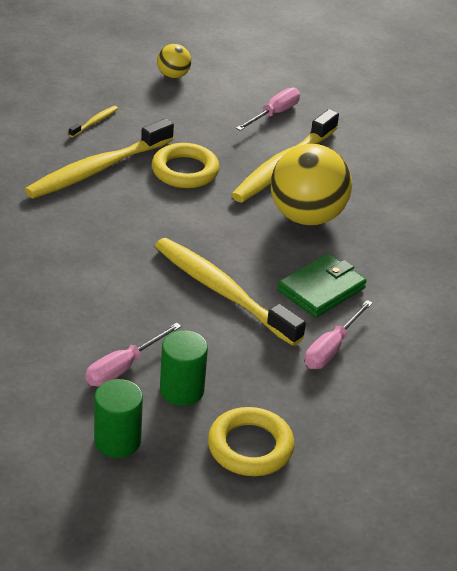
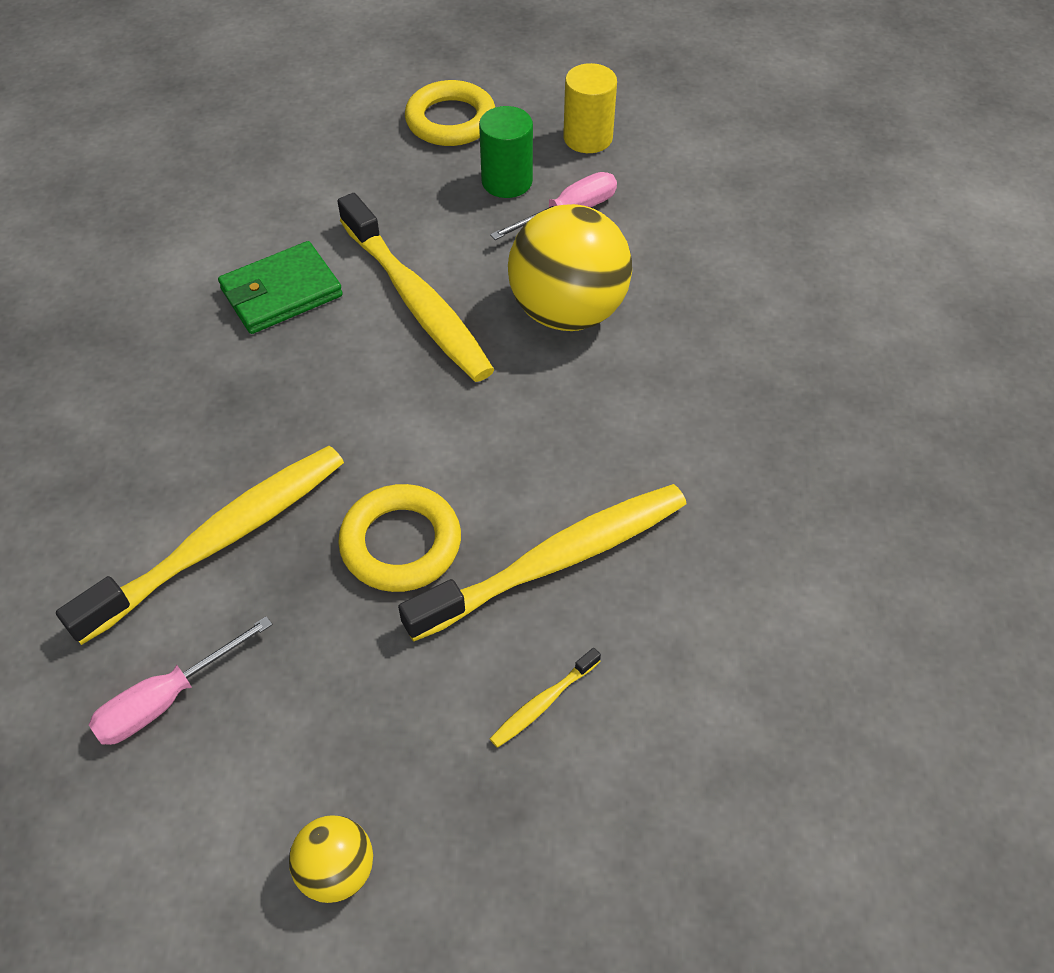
camera: 165 degrees left, 15 degrees up
(117, 441) = (588, 138): green cylinder -> yellow cylinder
(306, 216) = (237, 421): yellow ball -> yellow ball (567, 311)
(331, 348) = (311, 213): pink screwdriver -> none

